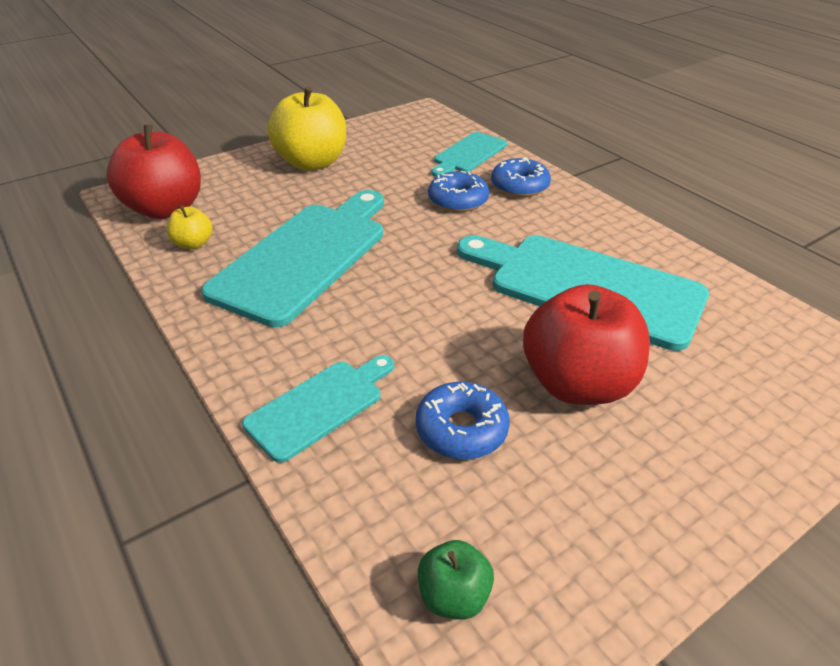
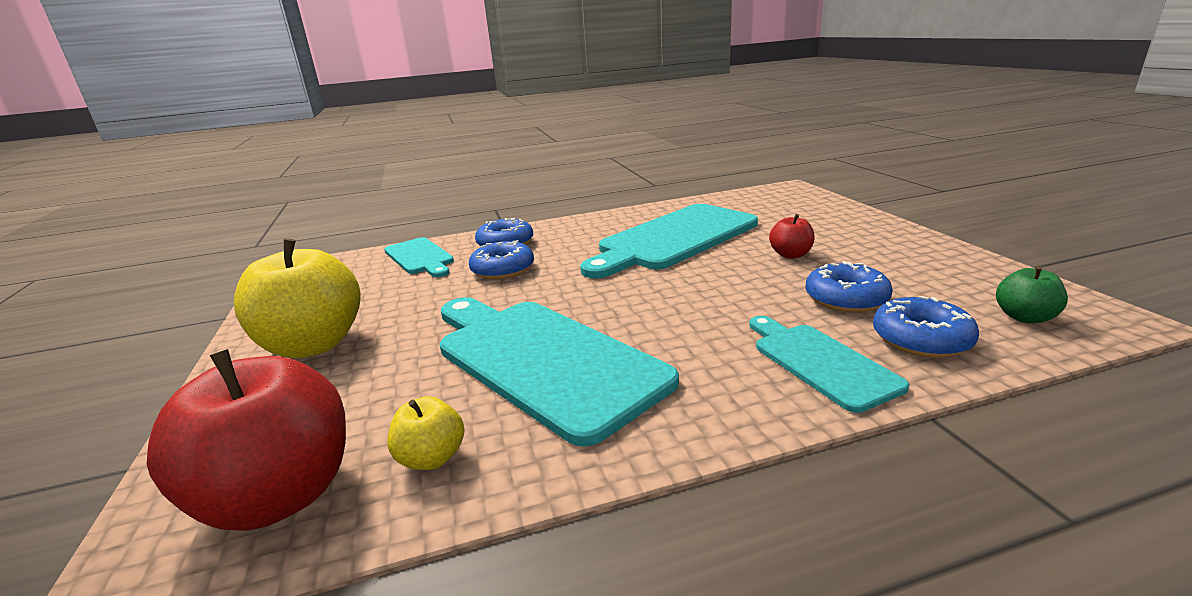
camera: 70 degrees left, 15 degrees down
(376, 484) = (921, 339): none -> blue donut
(577, 384) = (790, 255): red apple -> red apple, size x0.47

